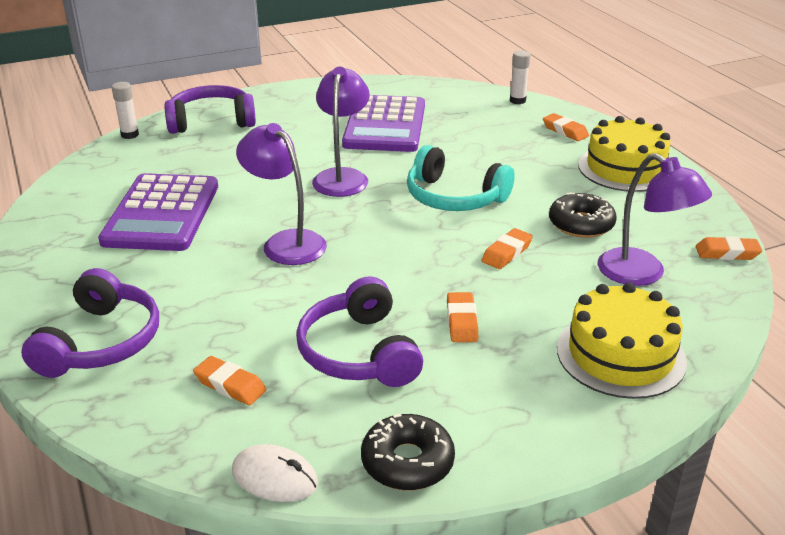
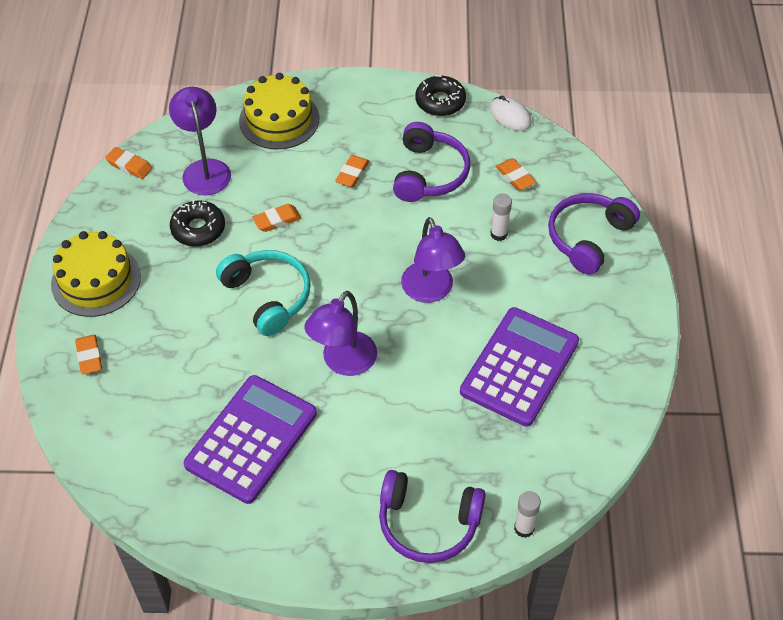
camera: 155 degrees left, 20 degrees up
(517, 101) = (81, 434): white glue stick -> white glue stick (498, 234)

